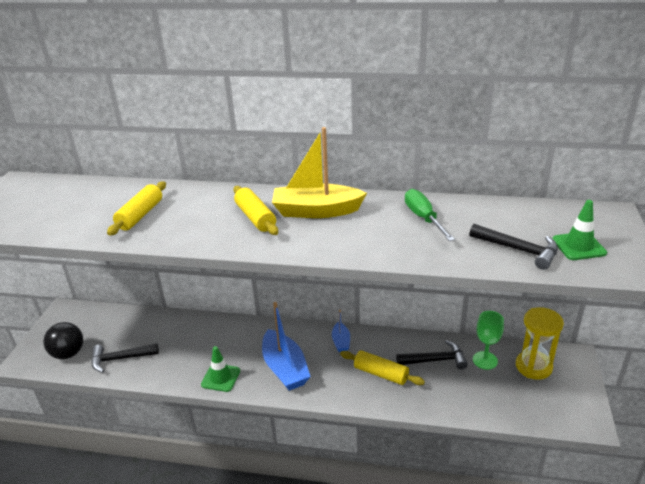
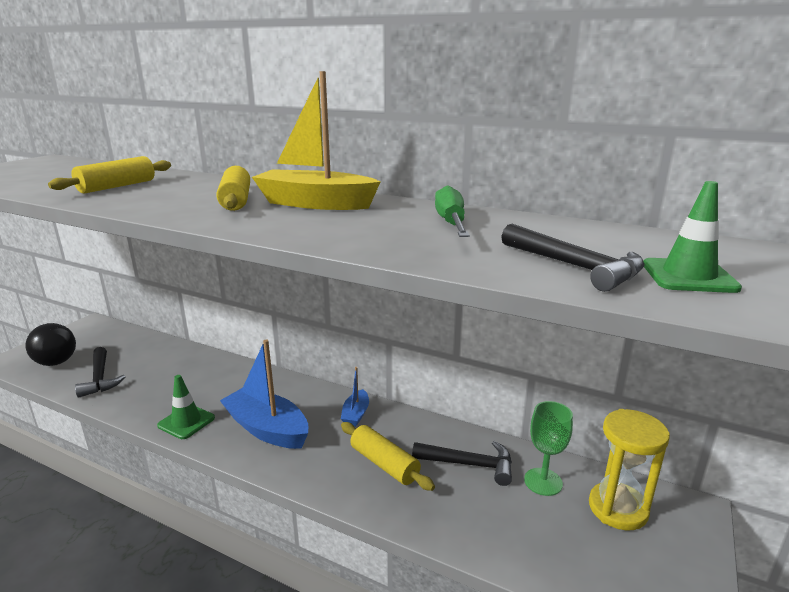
camera: 15 degrees right, 10 degrees down
(120, 359) = (100, 378): black hammer -> black hammer turned 120 degrees counterclockwise
(285, 368) = (267, 429): blue boat -> blue boat turned 135 degrees clockwise

